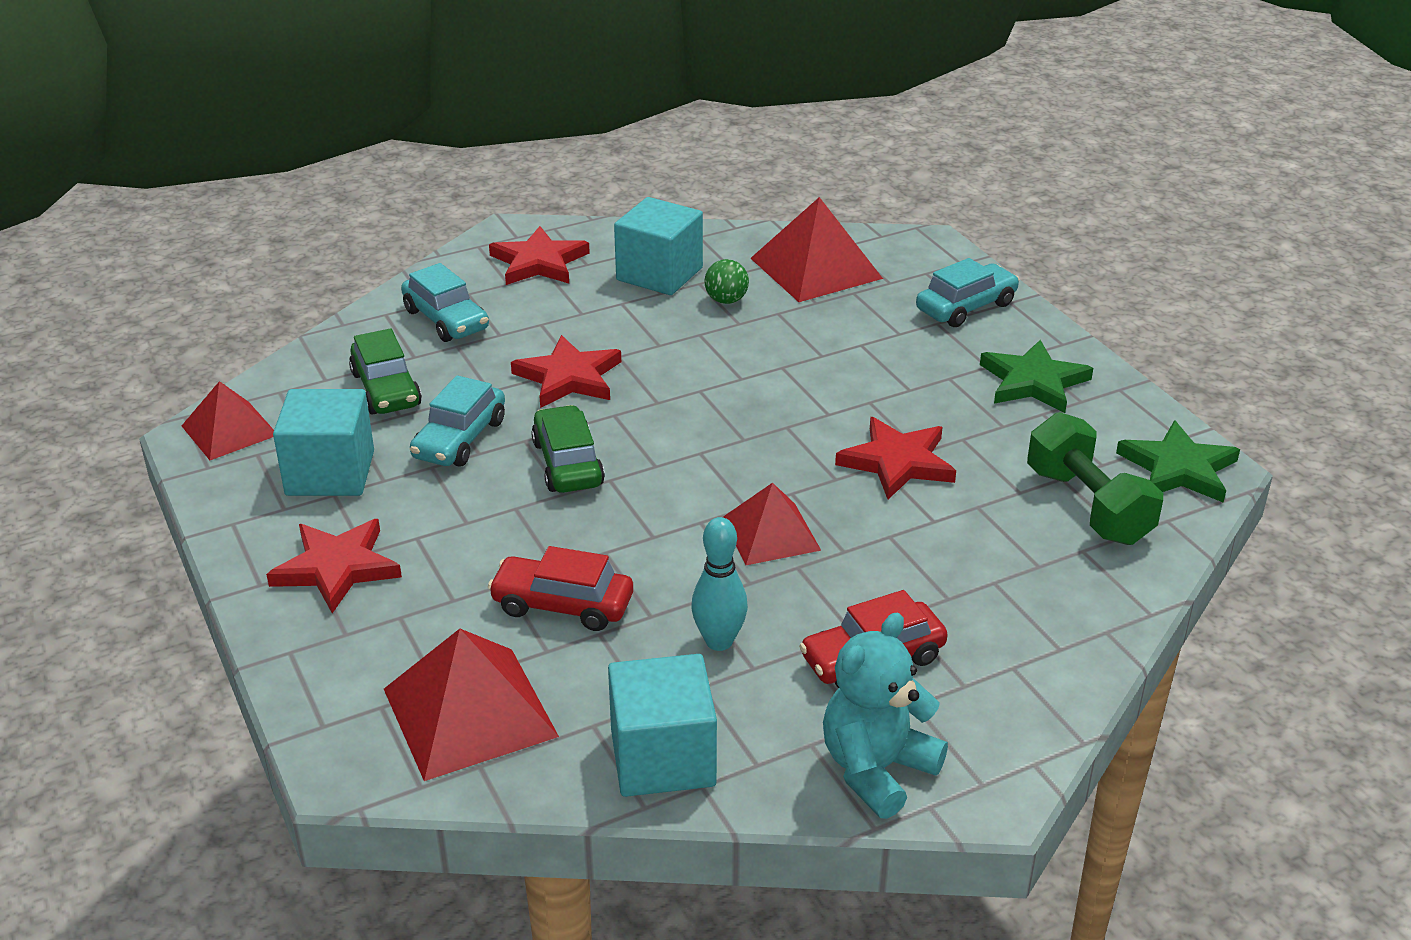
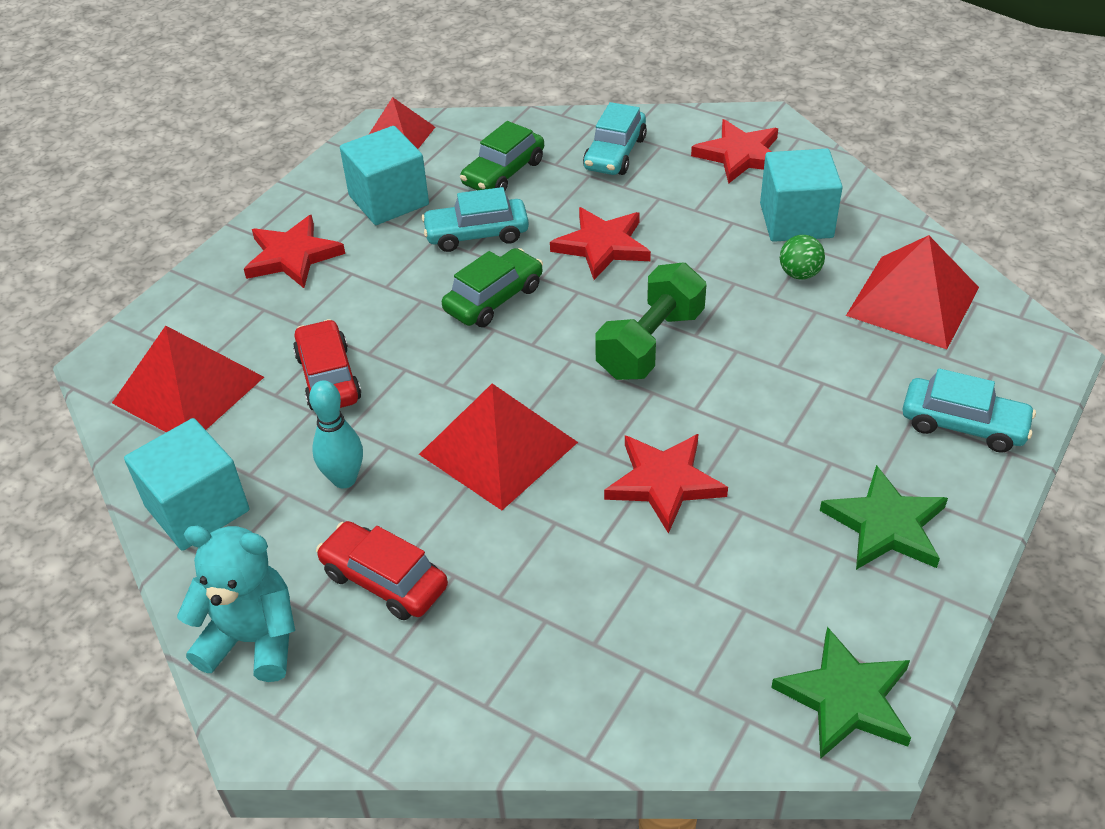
camera: 60 degrees right, 10 degrees up
(771, 533) = (498, 448): red pyramid -> red pyramid, size x1.55
(1088, 506) = (716, 646): green dumbbell -> green dumbbell (650, 344)

